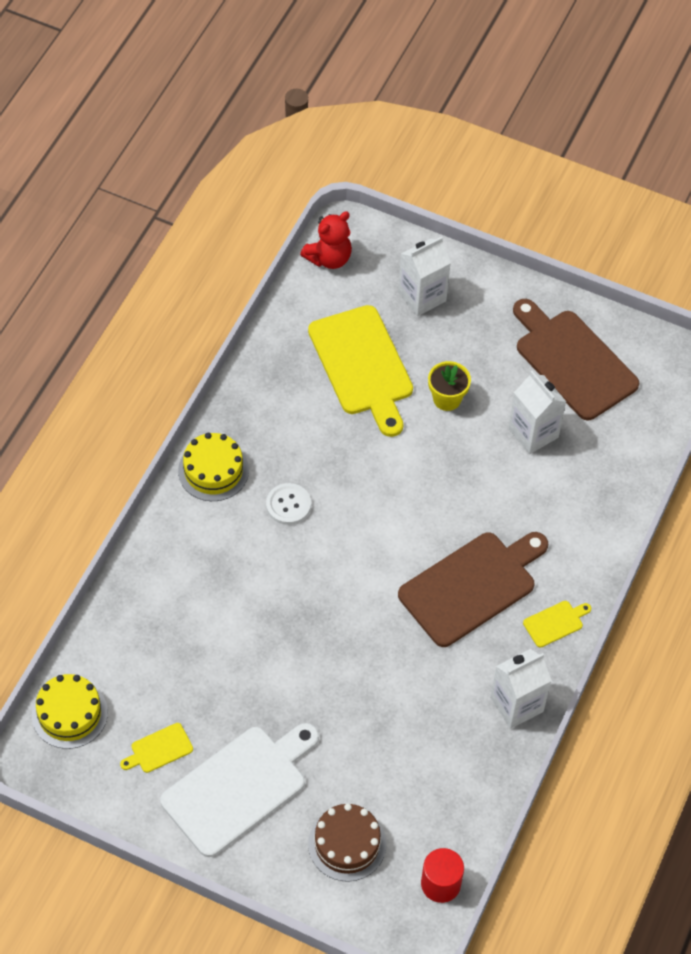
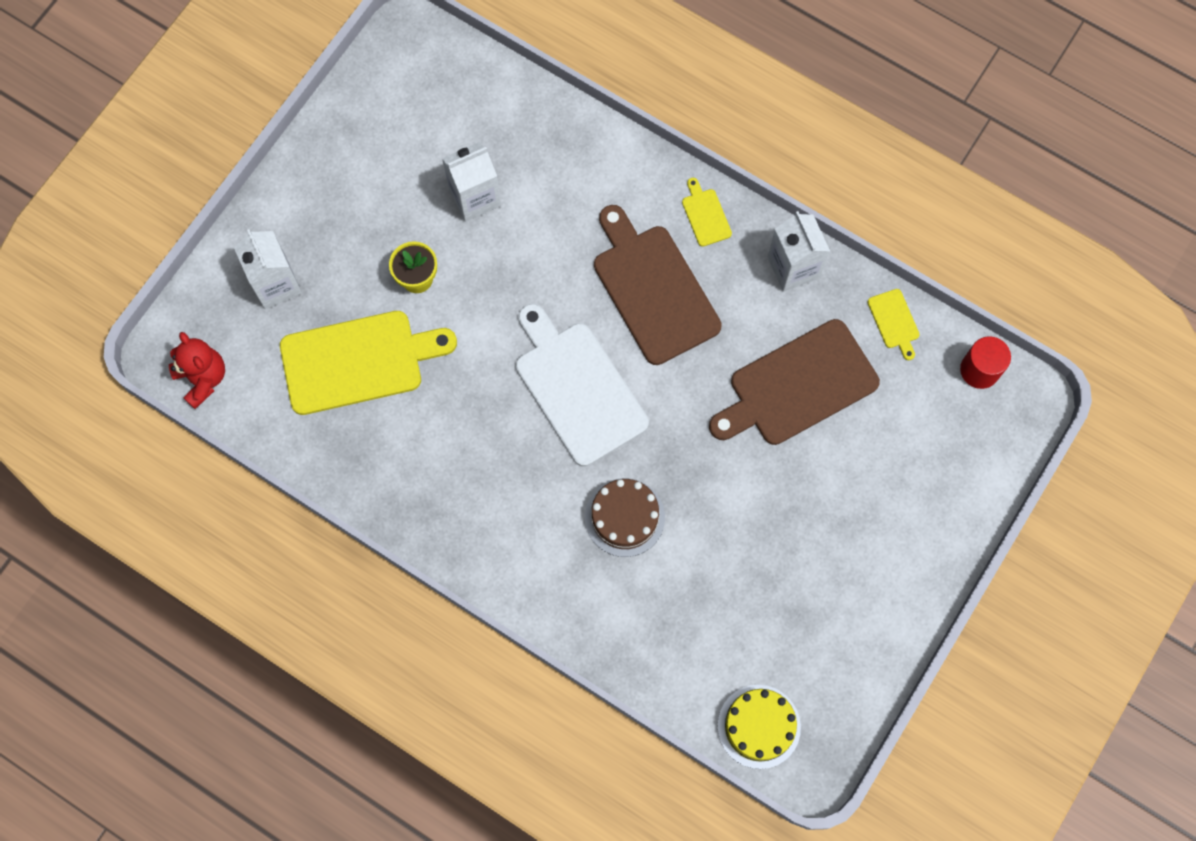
camera: 80 degrees left, 15 degrees up
(159, 749) = (810, 633): yellow cutting board -> yellow cutting board (894, 321)
(213, 470) = (472, 541): yellow cake -> none
(239, 787) = (861, 554): white cutting board -> white cutting board (577, 388)
(288, 505) = (528, 464): white button -> none
(347, 844) = (931, 454): brown cake -> brown cake (624, 517)
(573, 361) = (390, 142): brown cutting board -> brown cutting board (798, 385)

